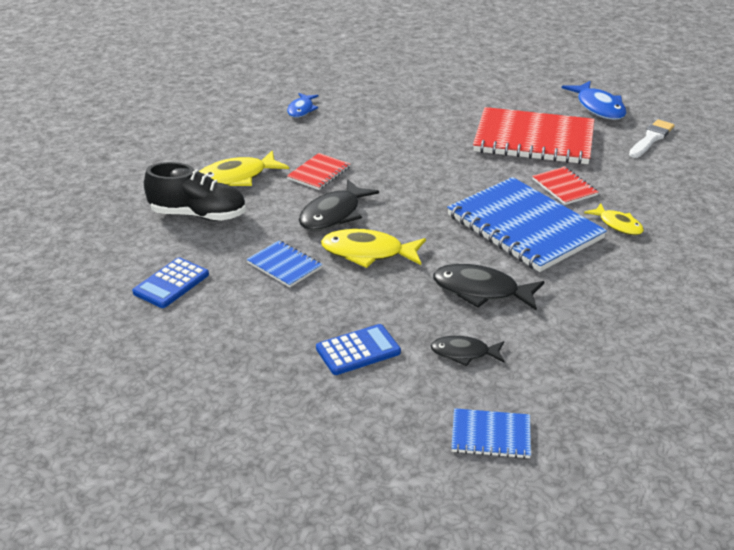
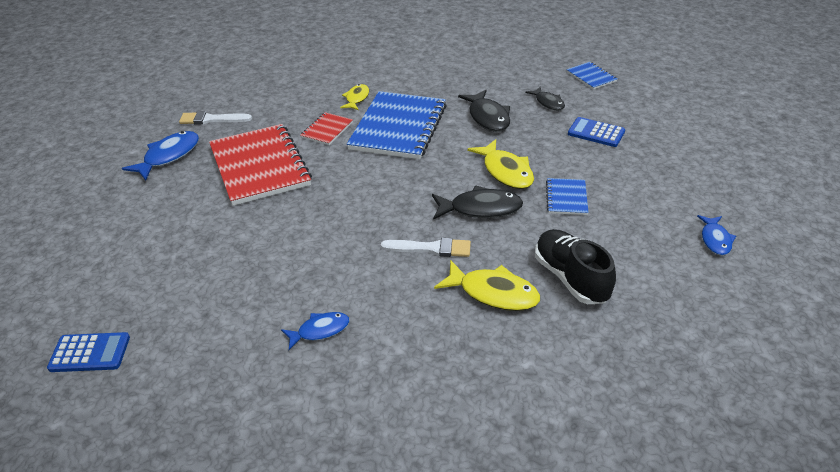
camera: 125 degrees left, 5 degrees up
(116, 313) = (715, 240): none -> blue fish
(171, 283) = (656, 235): blue calculator -> blue calculator (90, 353)
(319, 173) = (431, 248): red notebook -> white brush

